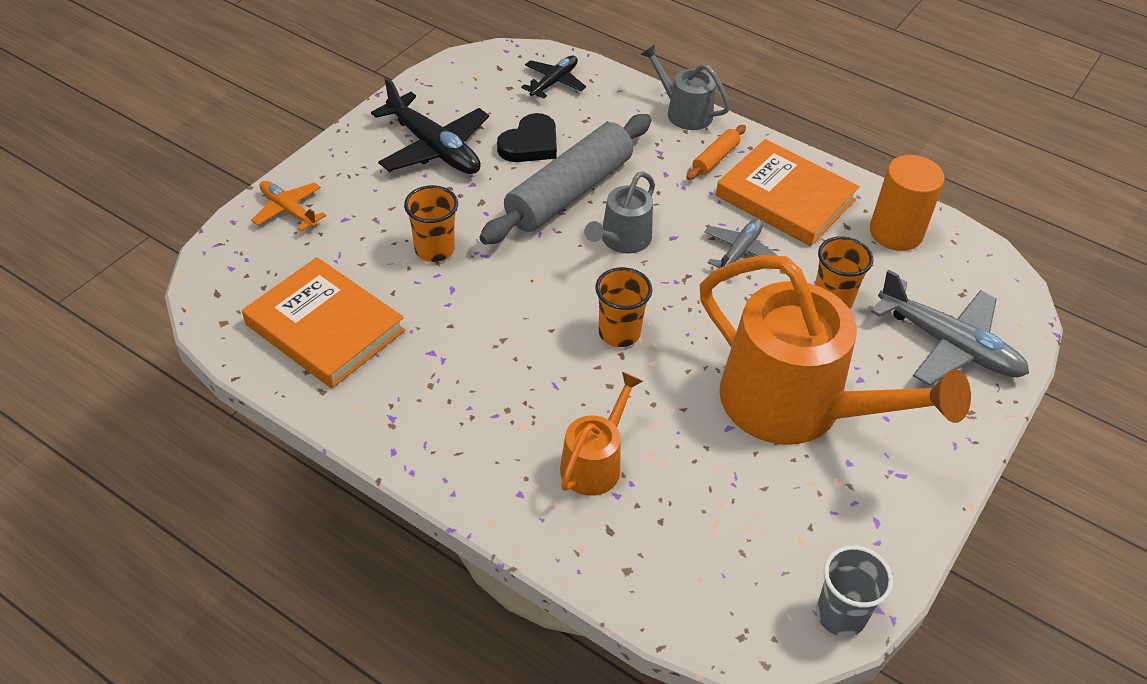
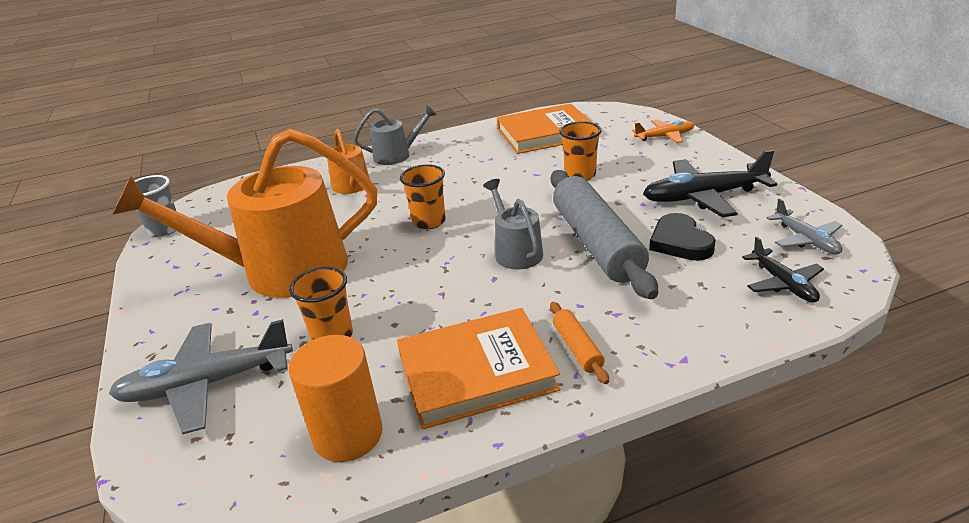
camera: 130 degrees right, 15 degrees down
(684, 112) = (676, 358): grey watering can -> grey watering can (397, 155)
(739, 251) = (440, 308): grey plane -> grey plane (805, 240)

